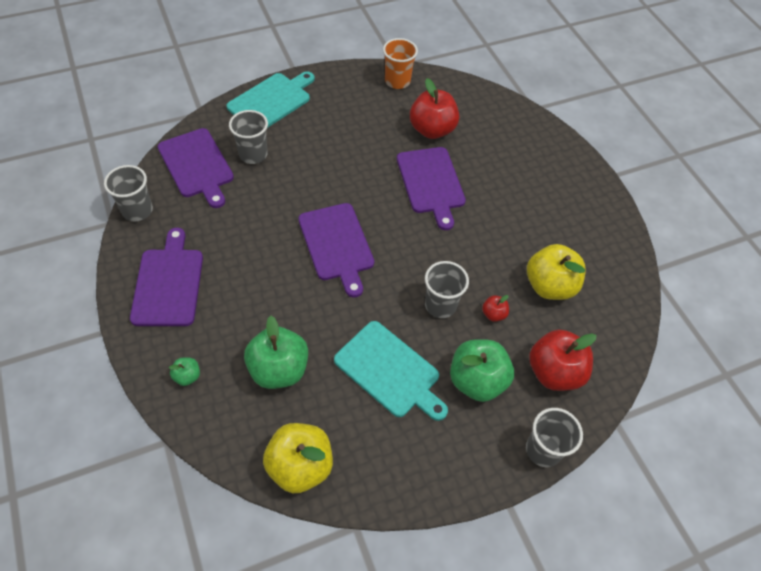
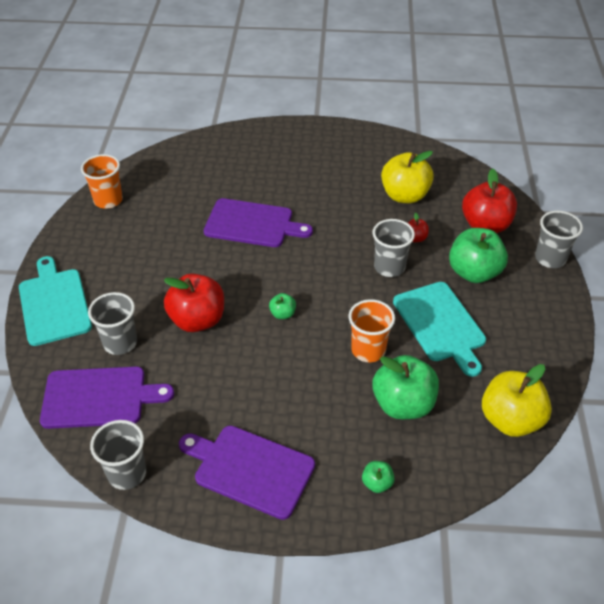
camera: 60 degrees left, 10 degrees down
(328, 322) = (368, 350): none -> orange cup
(337, 244) = (282, 314): purple cutting board -> green apple
(390, 371) = (440, 324): turquoise cutting board -> turquoise cutting board turned 90 degrees clockwise
(432, 130) = (189, 200): red apple -> red apple (197, 320)

